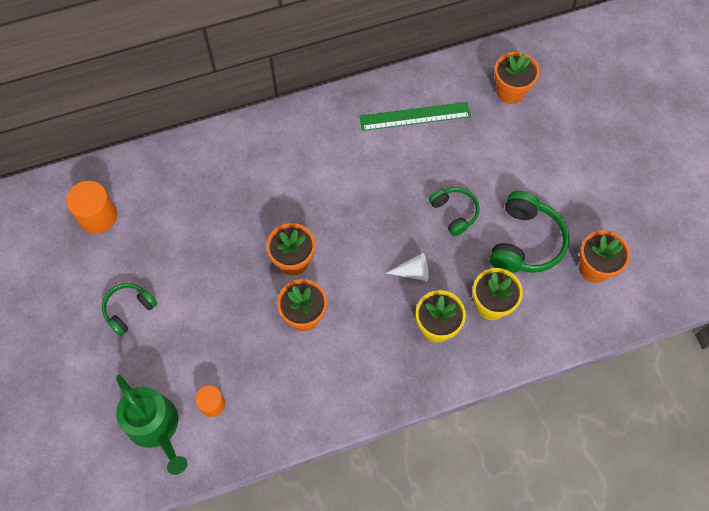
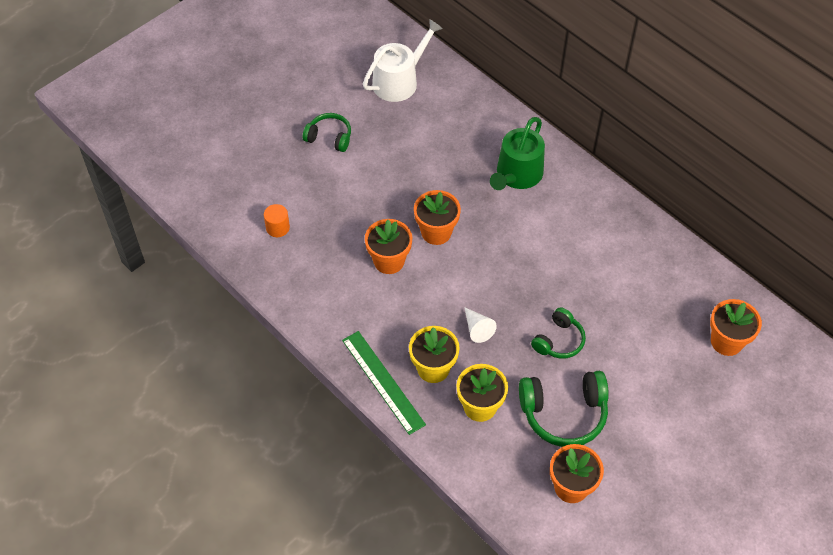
camera: 65 degrees right, 10 degrees down
(98, 216) = (399, 81): orange cylinder -> white watering can
(156, 427) = (240, 198): green watering can -> green watering can (517, 175)
(415, 116) = (642, 269): green ruler -> green ruler (383, 382)

